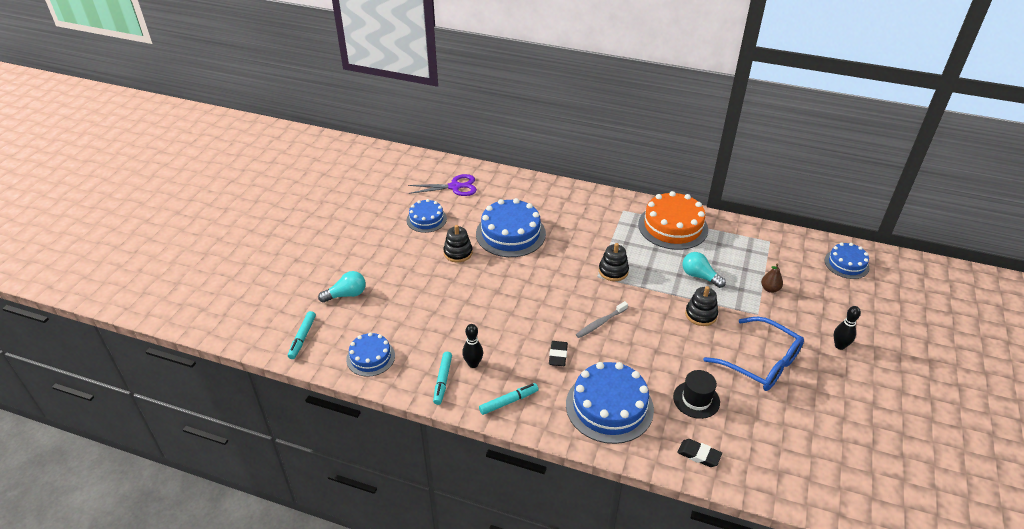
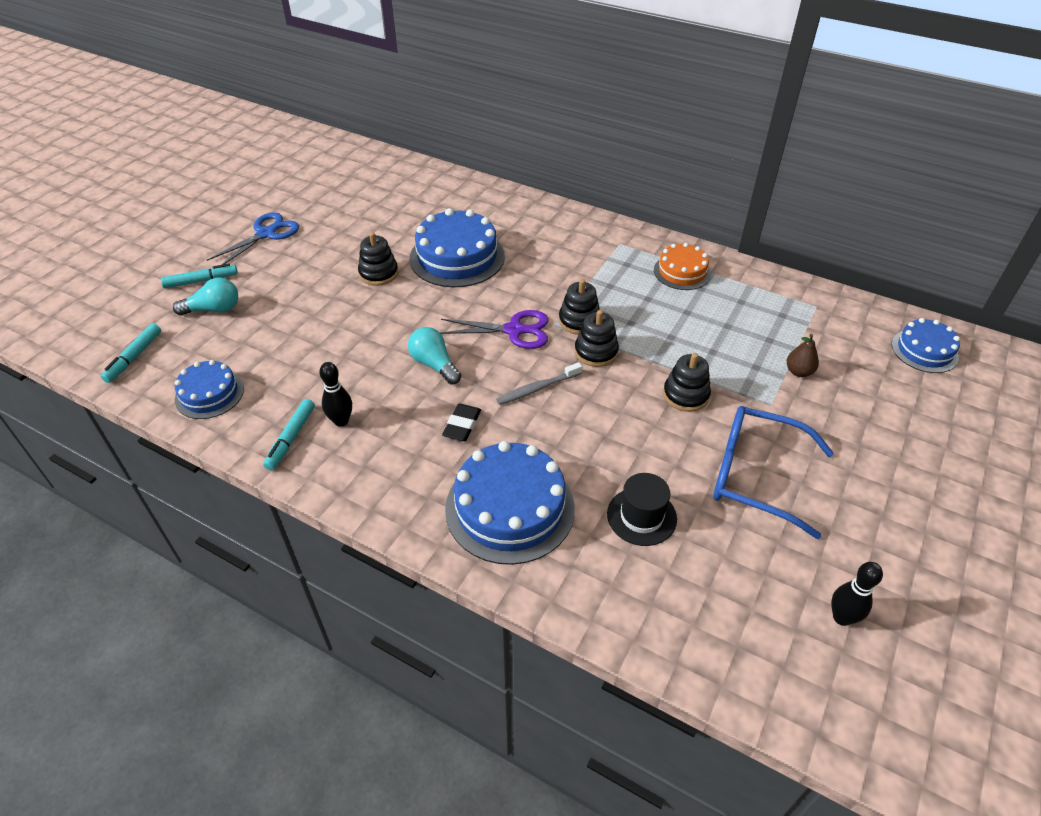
camera: 10 degrees right, 5 degrees up
(361, 232) = (266, 234): none -> blue scissors
(426, 219) = (355, 228): blue cake -> none
(454, 187) = (406, 192): purple scissors -> purple scissors (514, 330)
(508, 402) = (369, 480): turquoise marker -> turquoise marker (201, 281)
(631, 292) = (596, 352): none -> black stacking toy
(673, 226) = (682, 272): orange cake -> orange cake, size x0.59
(699, 276) = (700, 342): turquoise light bulb -> turquoise light bulb (434, 364)
(699, 455) = (620, 601): black eraser -> none
(761, 363) = (756, 475): blue glasses -> blue glasses turned 150 degrees clockwise
(839, 346) = (885, 467): black bowling pin -> black bowling pin (841, 617)

